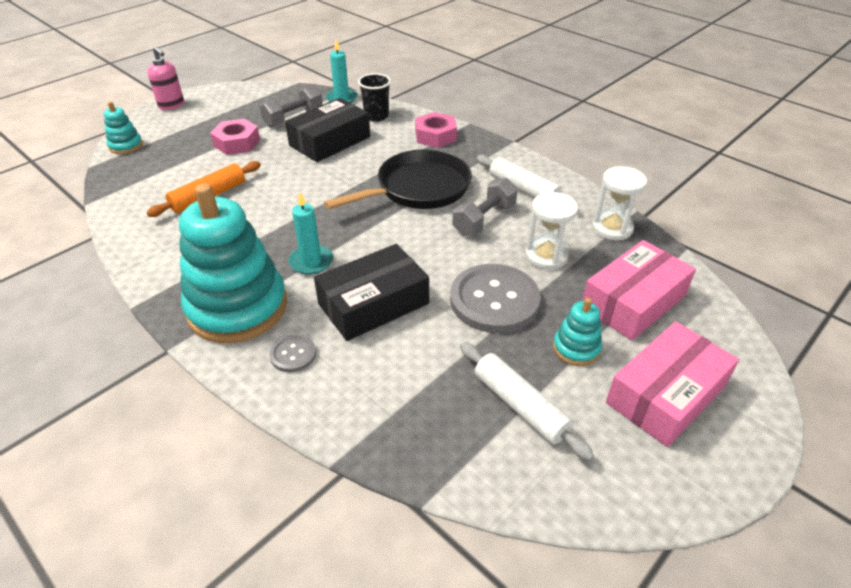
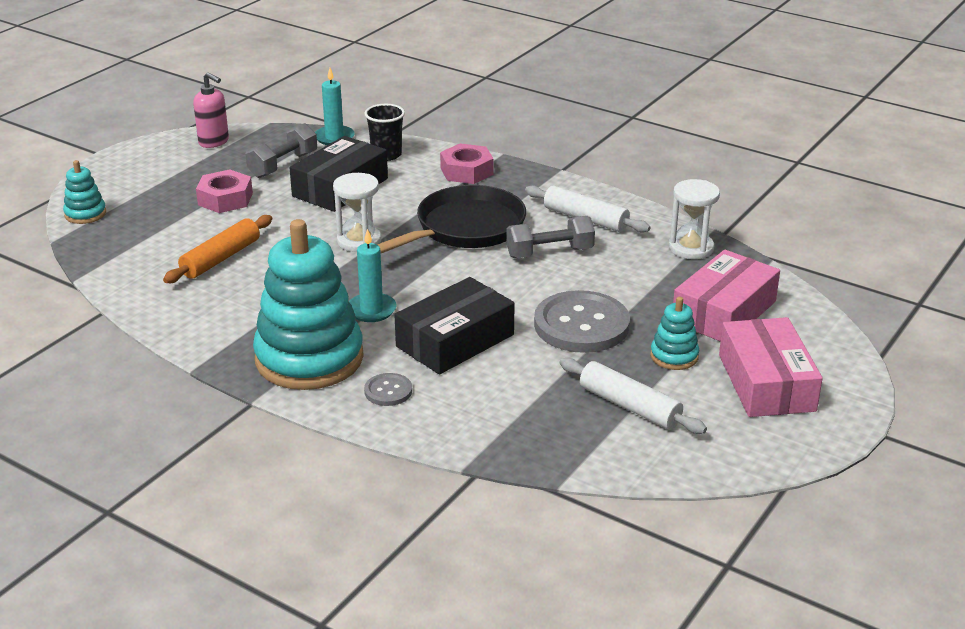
camera: 10 degrees left, 10 degrees down
(172, 105) = (117, 163): pink soap dispenser -> pink soap dispenser (214, 142)
(484, 220) = (549, 253): grey dumbbell -> grey dumbbell turned 45 degrees clockwise
(546, 256) = (626, 280): white hourglass -> white hourglass (359, 241)
(666, 394) = (766, 382): pink box -> pink box turned 45 degrees counterclockwise

